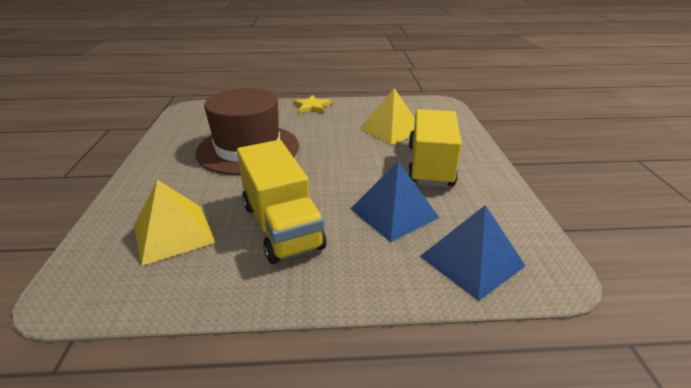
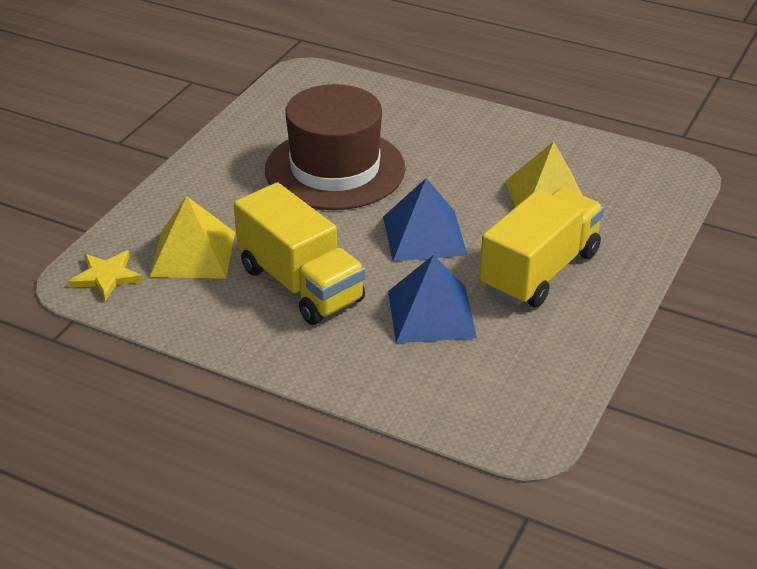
camera: 30 degrees right, 5 degrees up
(281, 226) = (300, 284): yellow truck -> yellow truck turned 45 degrees counterclockwise
(312, 106) = (473, 120): yellow star -> yellow star (106, 277)
(471, 261) = (459, 393): blue pyramid -> blue pyramid (424, 235)

